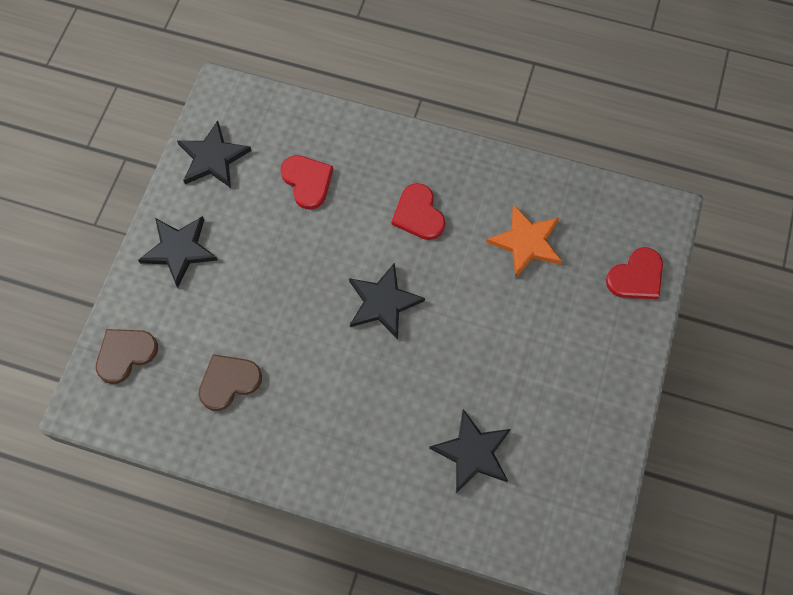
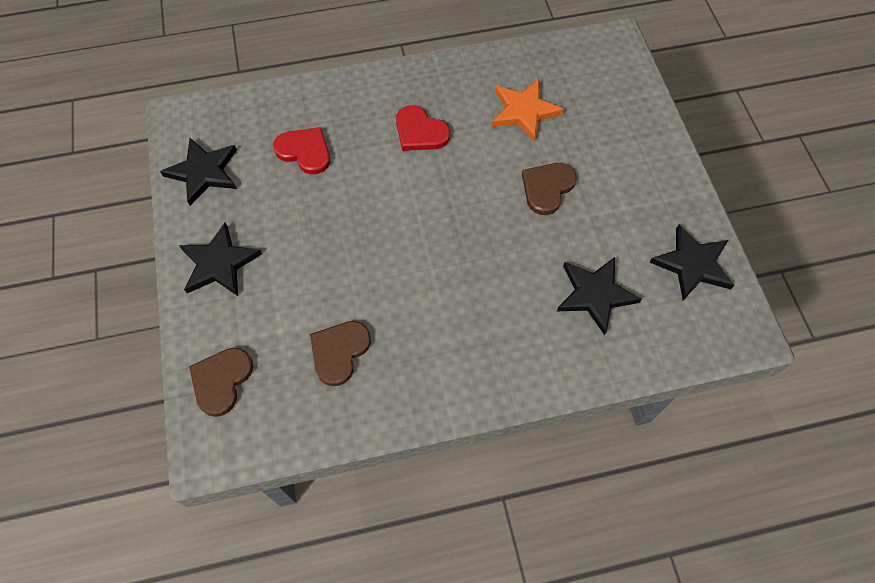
camera: 30 degrees left, 5 degrees down
(383, 302) = (436, 215): black star -> black star (692, 264)
(497, 330) = (547, 188): none -> brown heart
(636, 277) = (627, 95): red heart -> none

